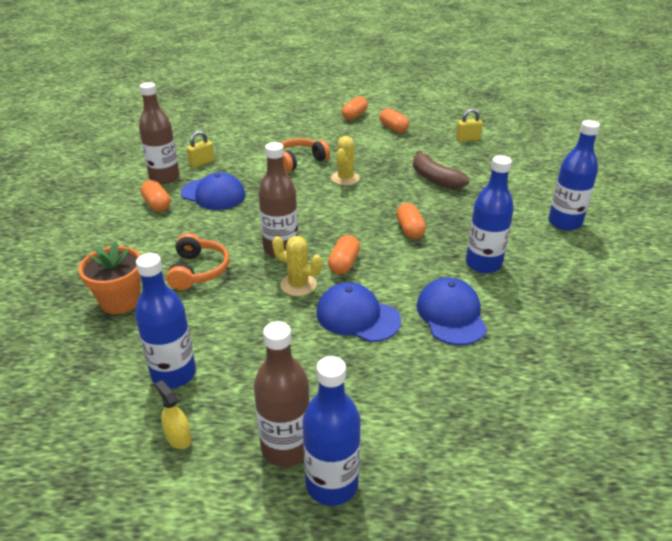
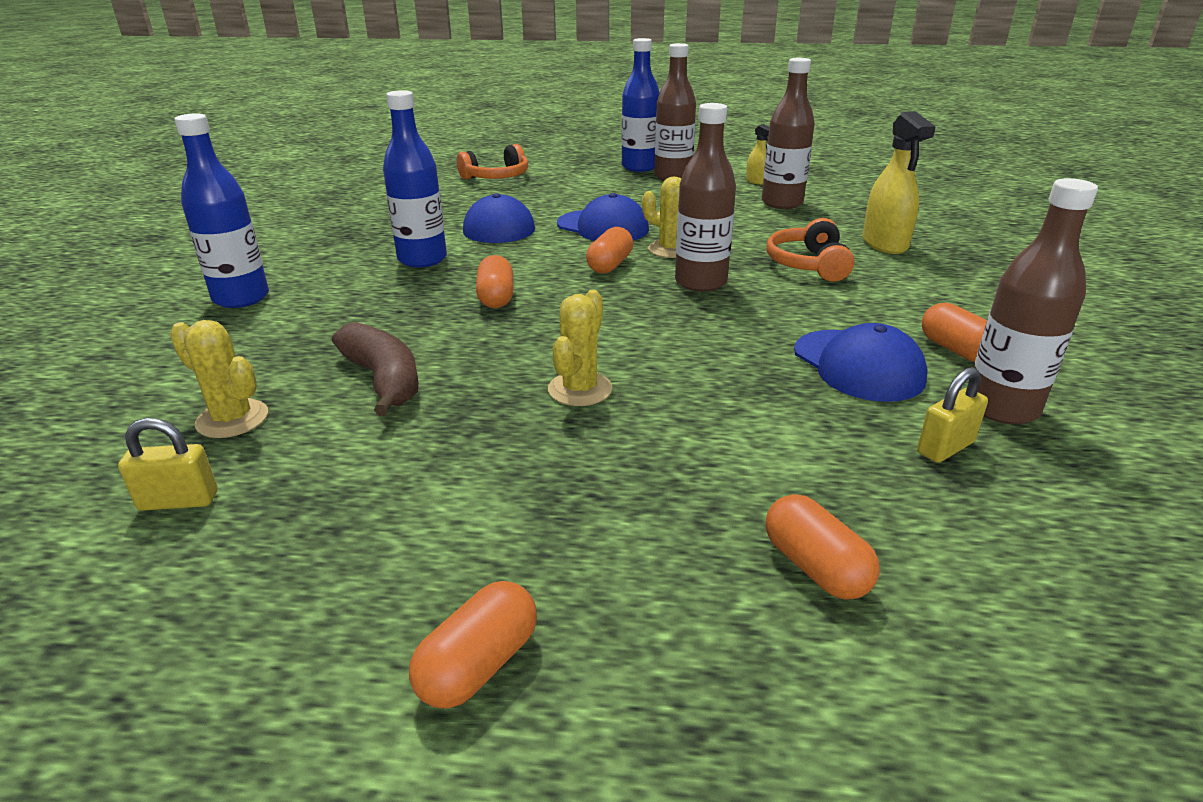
camera: 175 degrees left, 5 degrees down
(120, 301) = (885, 244): orange flower pot -> yellow spray bottle
(174, 374) = (782, 203): blue bottle -> brown bottle
(213, 194) = (858, 365): blue cap -> blue cap turned 150 degrees counterclockwise
(300, 161) = (687, 441): orange headphones -> orange headphones (496, 177)
(393, 128) = (368, 569): orange capsule -> orange capsule (815, 567)
(482, 162) = (232, 419): none -> yellow cactus

